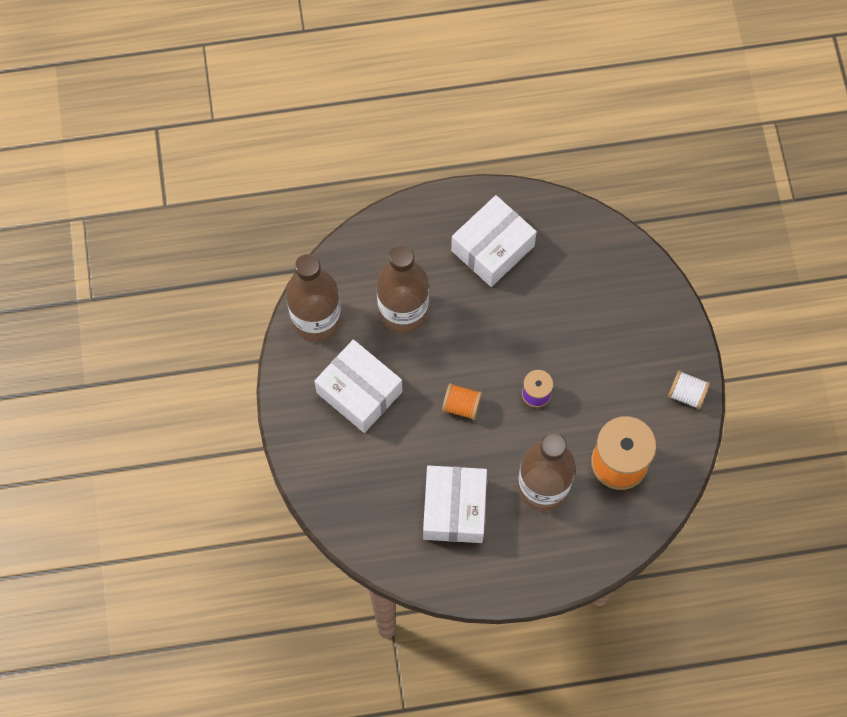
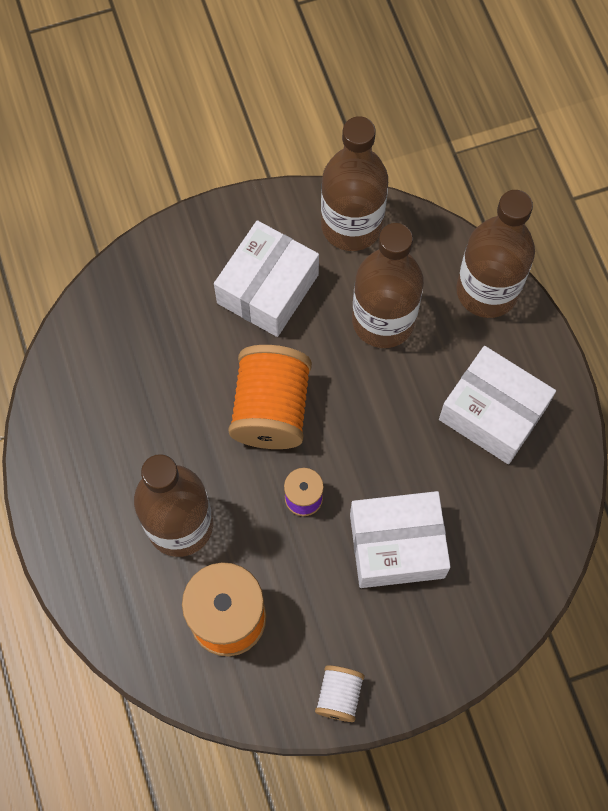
camera: 80 degrees right, 0 degrees up
(393, 231) = (487, 291): none -> brown bottle
(454, 509) = (135, 422): white box -> white box (397, 545)
(461, 406) = (271, 409): orange spool -> orange spool, size x1.94

